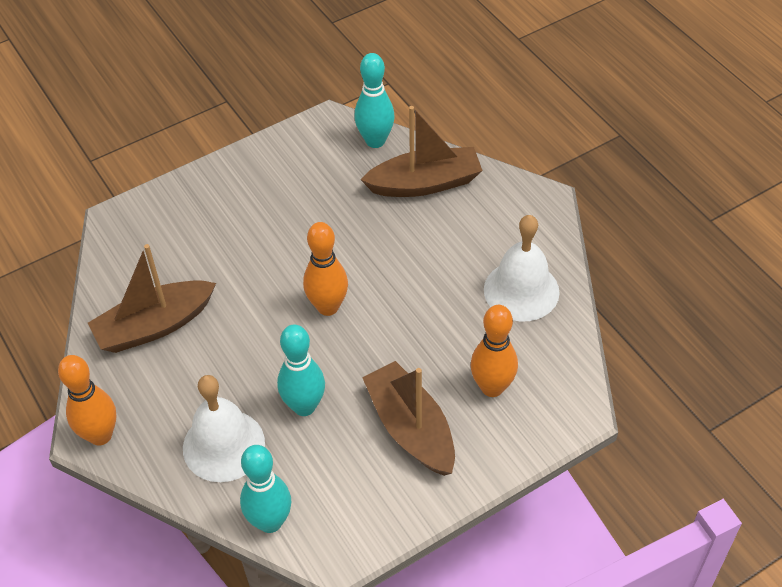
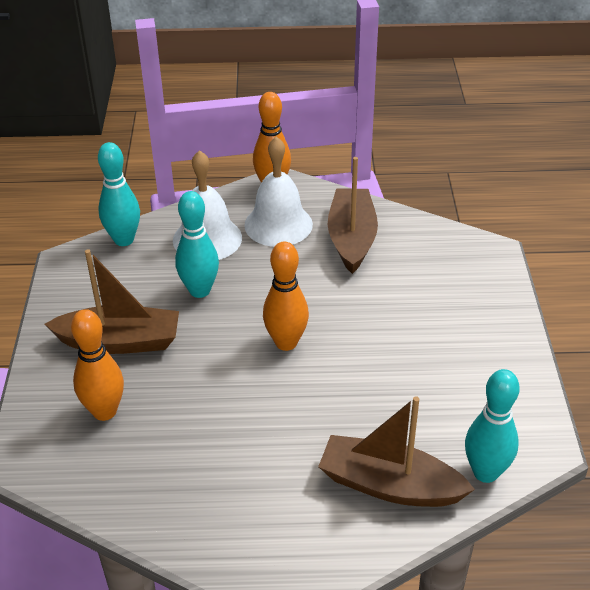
camera: 120 degrees right, 10 degrees down
(424, 183) = (390, 485): brown boat -> brown boat turned 90 degrees clockwise
(521, 290) = (184, 492): white bell -> white bell (278, 224)

